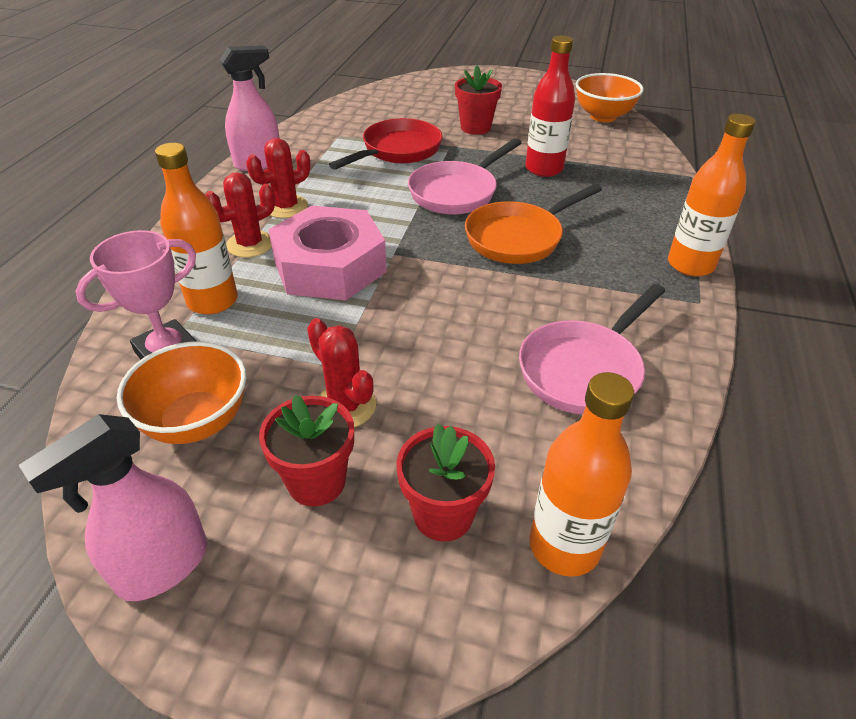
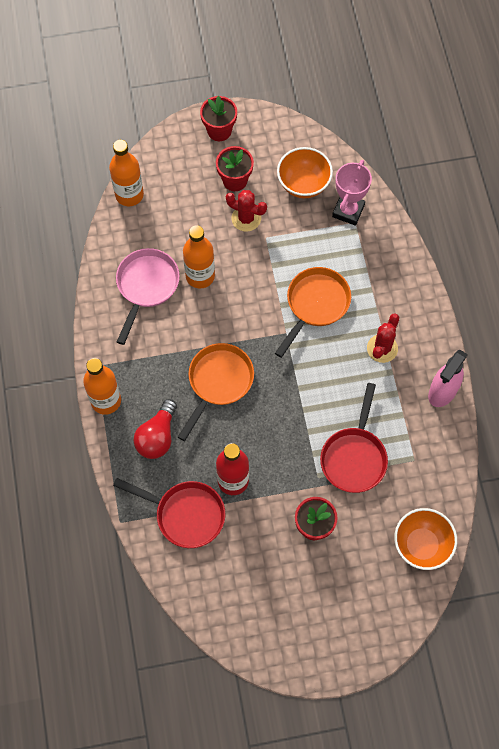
camera: 155 degrees right, 25 degrees up
(162, 566) = (266, 130): pink spray bottle -> none
(212, 301) = (356, 251): orange bottle -> orange bottle (200, 276)
(250, 244) = (374, 303): red cactus -> none
(329, 266) = (315, 305): pink nut -> orange pan
(443, 514) = (179, 188): red flower pot -> red flower pot (219, 131)
(457, 192) = (281, 418): pink pan -> none
(603, 116) = (214, 603): orange bowl -> orange bowl (421, 545)
(611, 163) = (185, 514): none -> red pan
(624, 218) = (157, 436): none -> red light bulb

